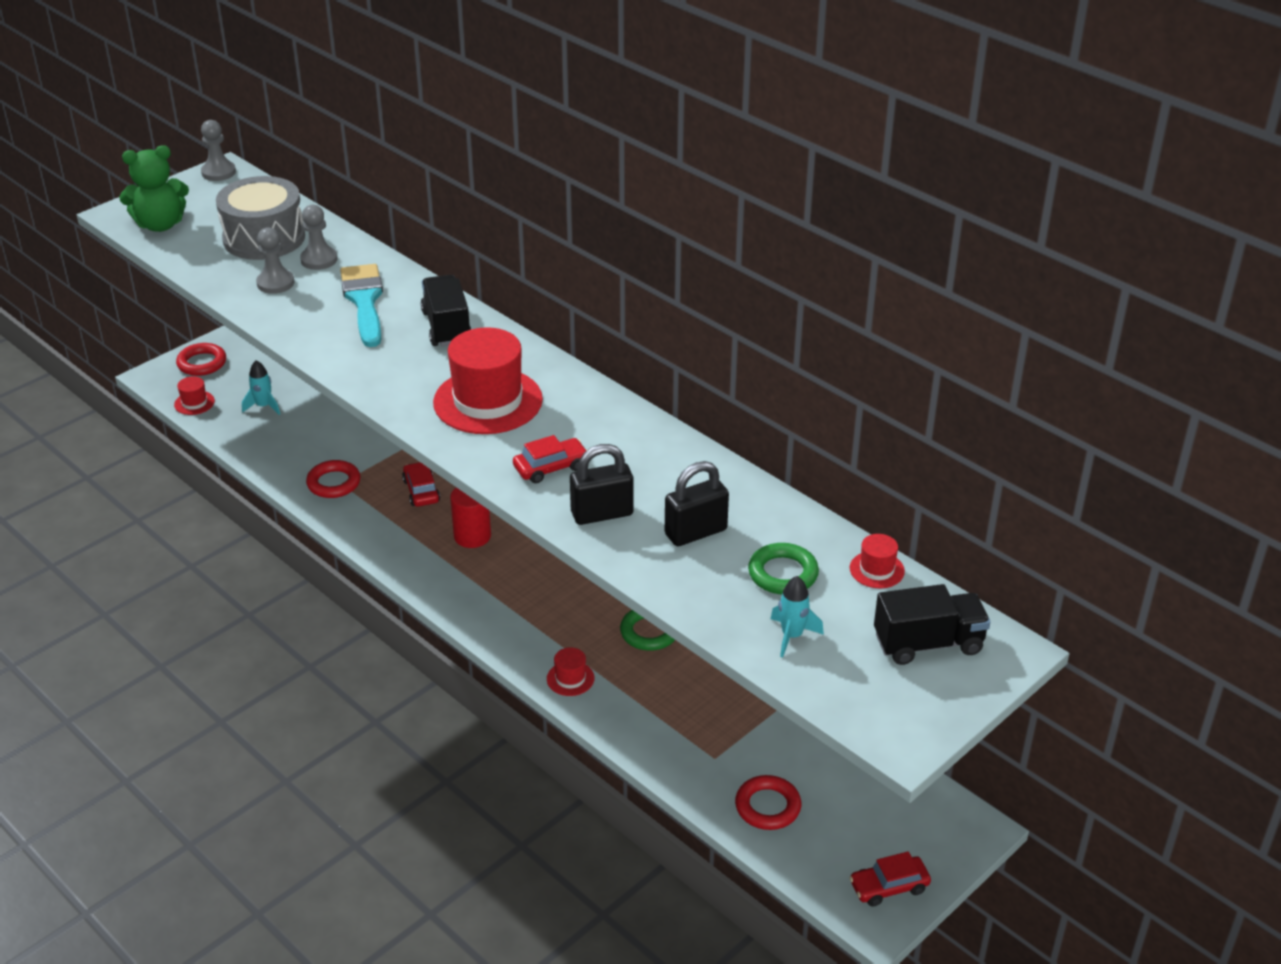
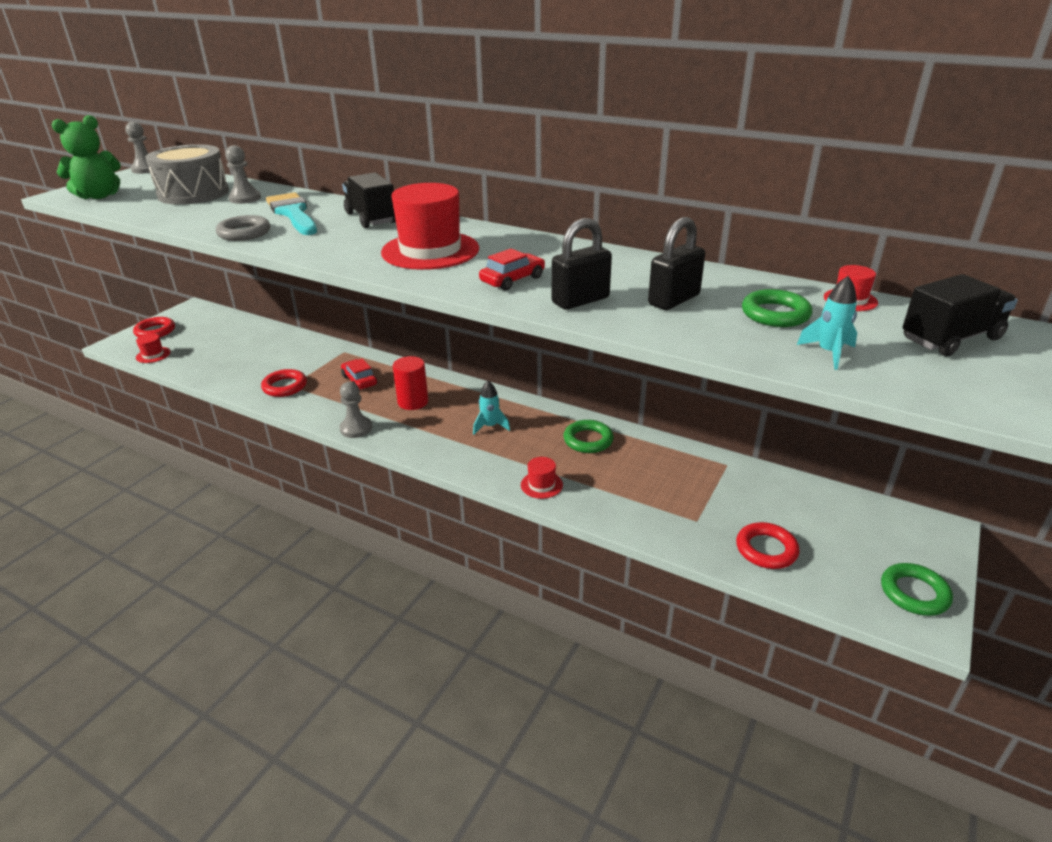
camera: 15 degrees left, 5 degrees down
(264, 406) = (213, 349): turquoise rocket -> turquoise rocket (490, 426)
(275, 283) = (210, 213): grey pawn -> grey pawn (356, 428)
(303, 330) = (244, 233): none -> grey ring
(889, 887) = (914, 593): red car -> green ring

